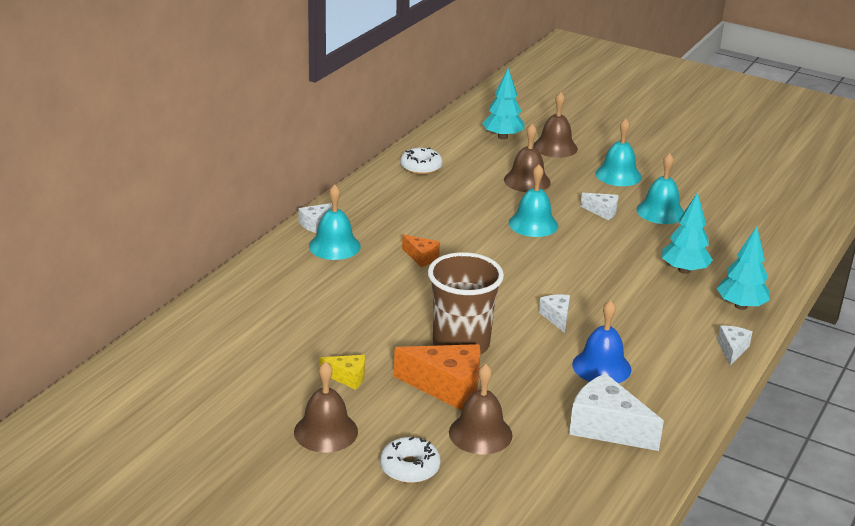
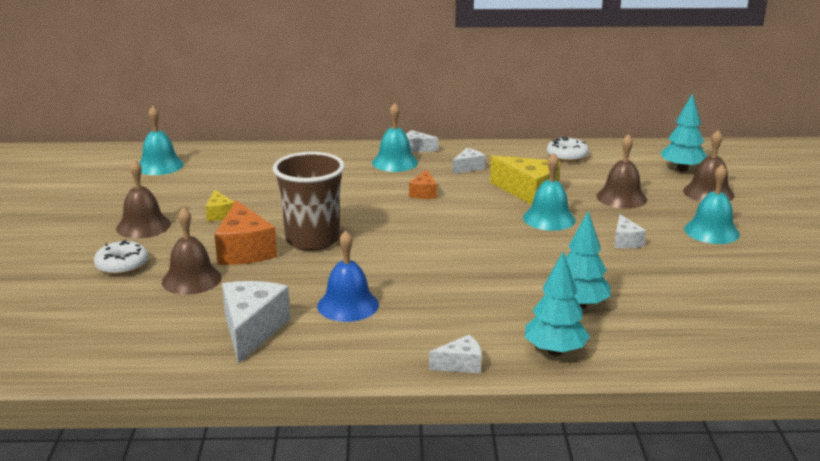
camera: 60 degrees right, 5 degrees down
(475, 212) = (529, 192): none -> yellow cheese
(556, 317) = (405, 266): white cheese -> white cheese (468, 167)
(660, 212) = (677, 267): turquoise bell -> turquoise bell (160, 165)

